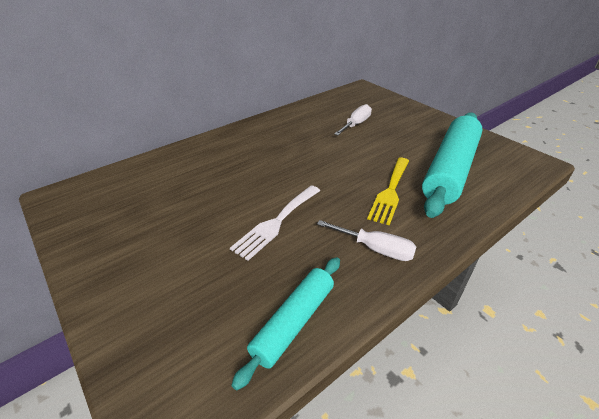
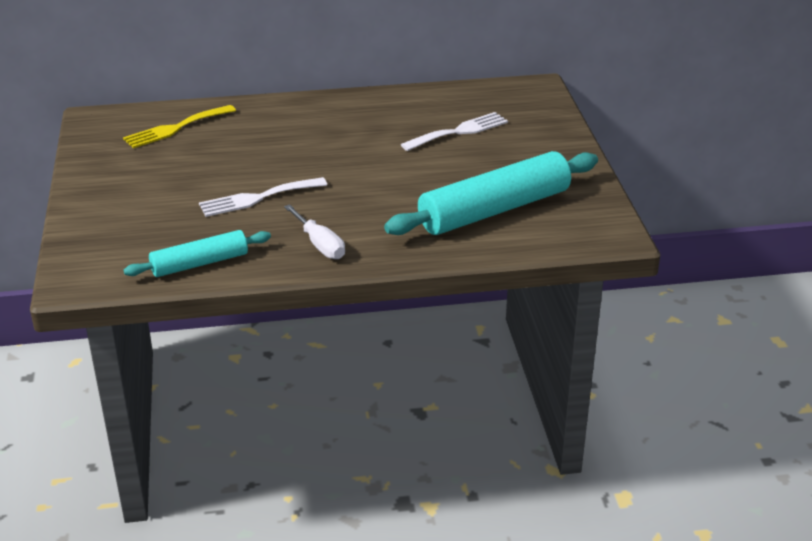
camera: 30 degrees right, 5 degrees down
(356, 124) = (459, 131): white screwdriver -> white fork
(390, 192) = (397, 208): yellow fork -> yellow fork (176, 128)

